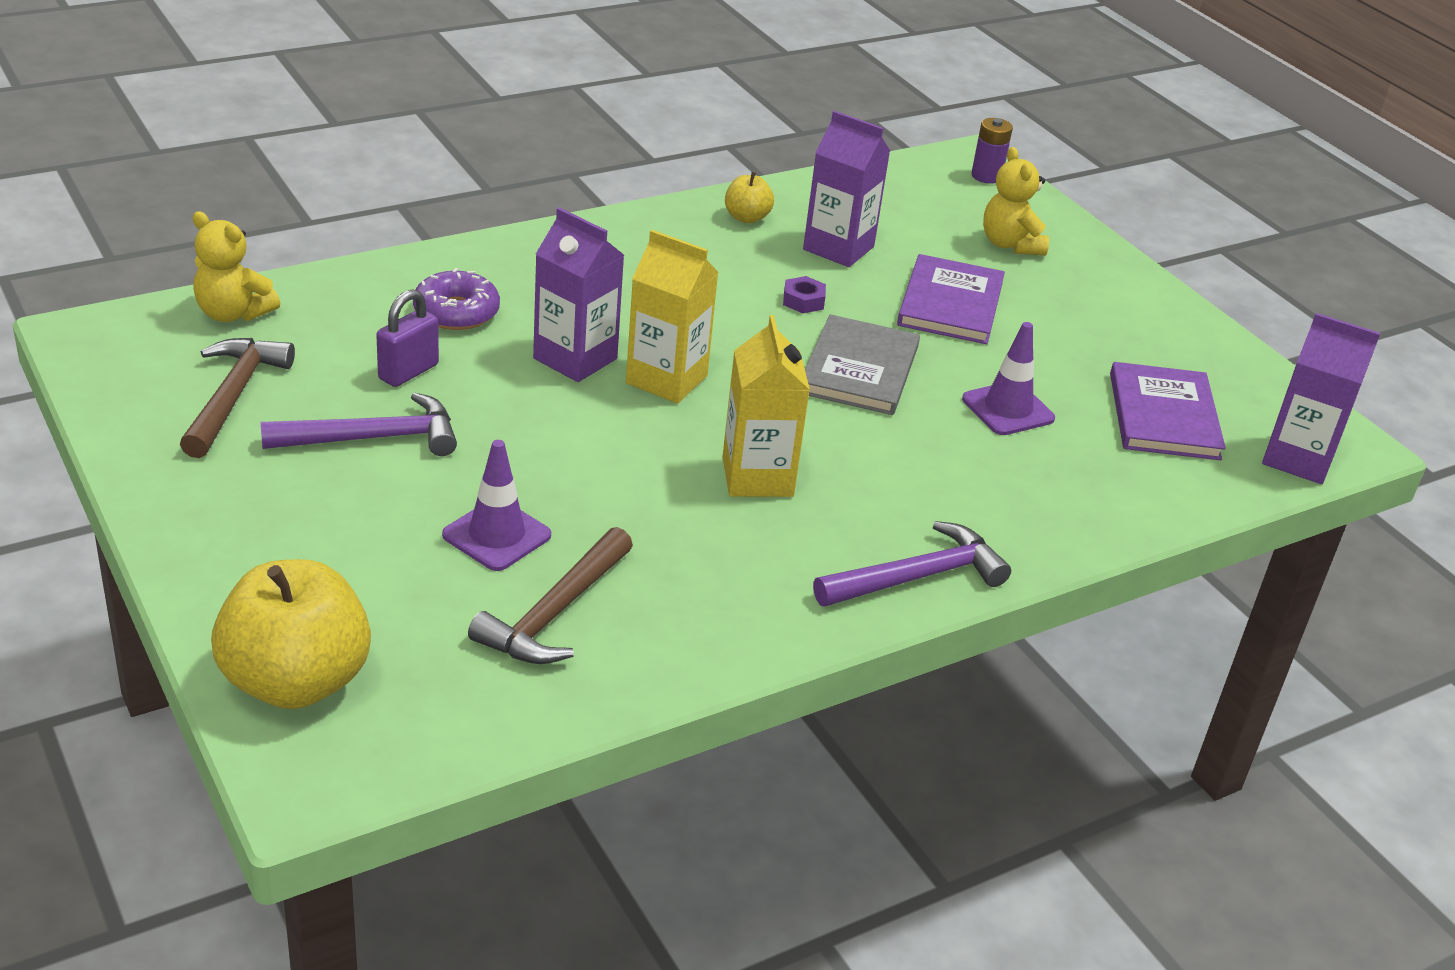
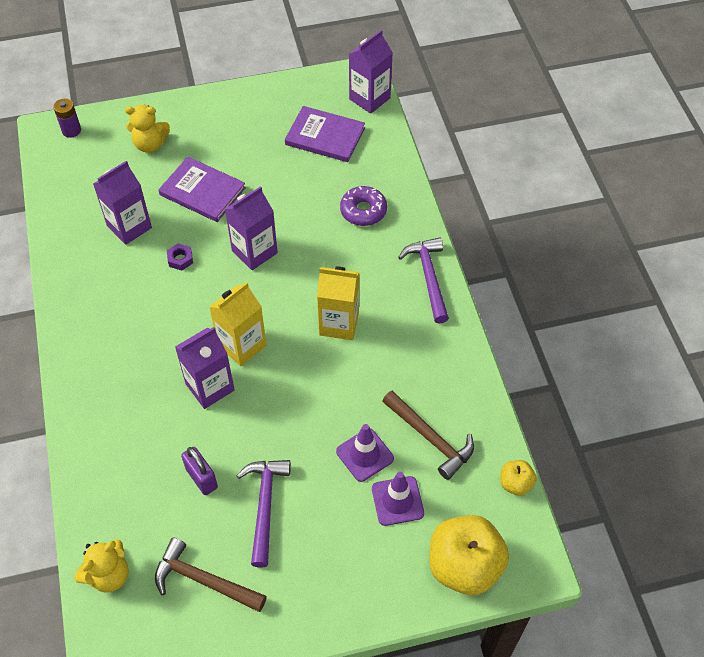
camera: 70 degrees left, 20 degrees up
(456, 312) = (143, 442): purple donut -> purple donut (363, 211)
(746, 218) = (80, 264): yellow apple -> yellow apple (515, 483)
(859, 369) = (254, 252): grey book -> purple carton
(1008, 409) = (305, 198): purple traffic cone -> purple traffic cone (397, 501)

